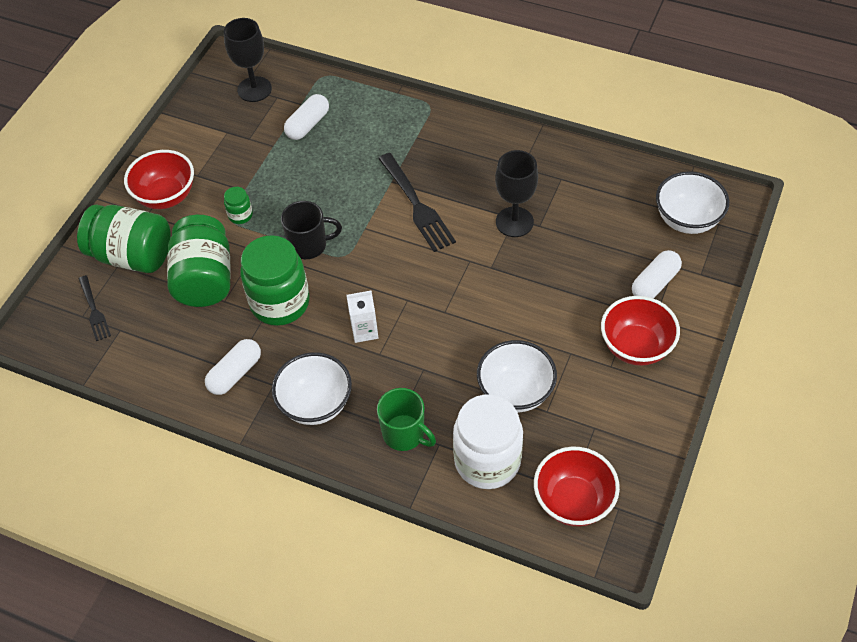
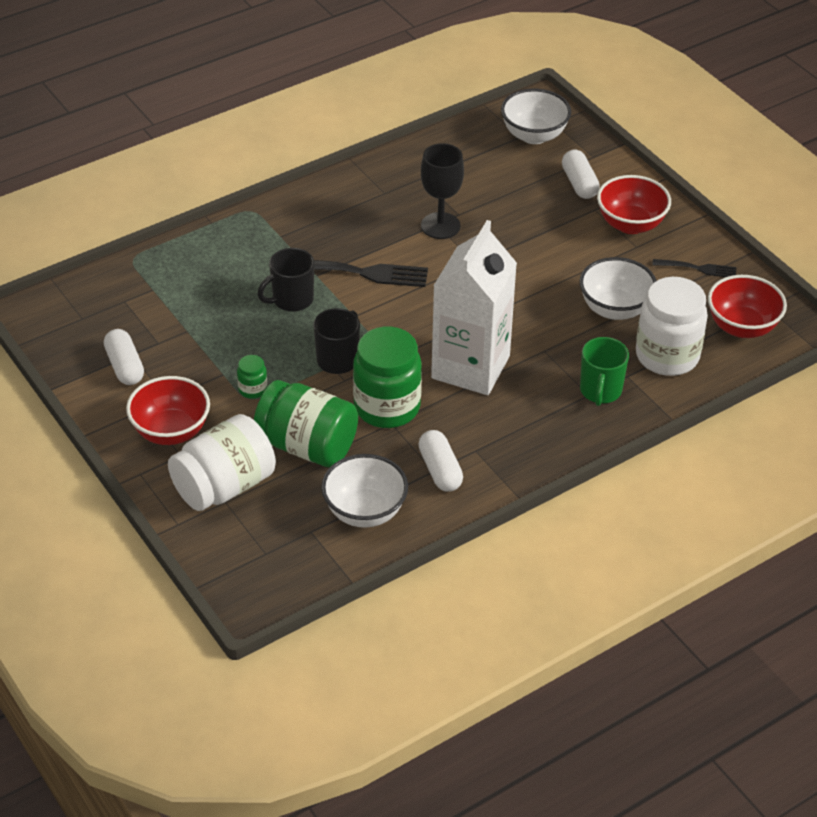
camera: 60 degrees left, 10 degrees down
(94, 310) = (268, 541): black fork -> black fork (698, 268)
(132, 255) = (224, 486): green jar -> white jar
(254, 89) = (95, 311): black goblet -> none
(308, 125) = (186, 296): white capsule -> white capsule (125, 366)
(315, 404) = (521, 432): white bowl -> white bowl (365, 512)
(352, 183) = (291, 300): none -> black mug
(364, 331) = (470, 367): white carton -> white carton, size x2.41
(404, 434) = (600, 391): green mug -> green mug turned 120 degrees clockwise

